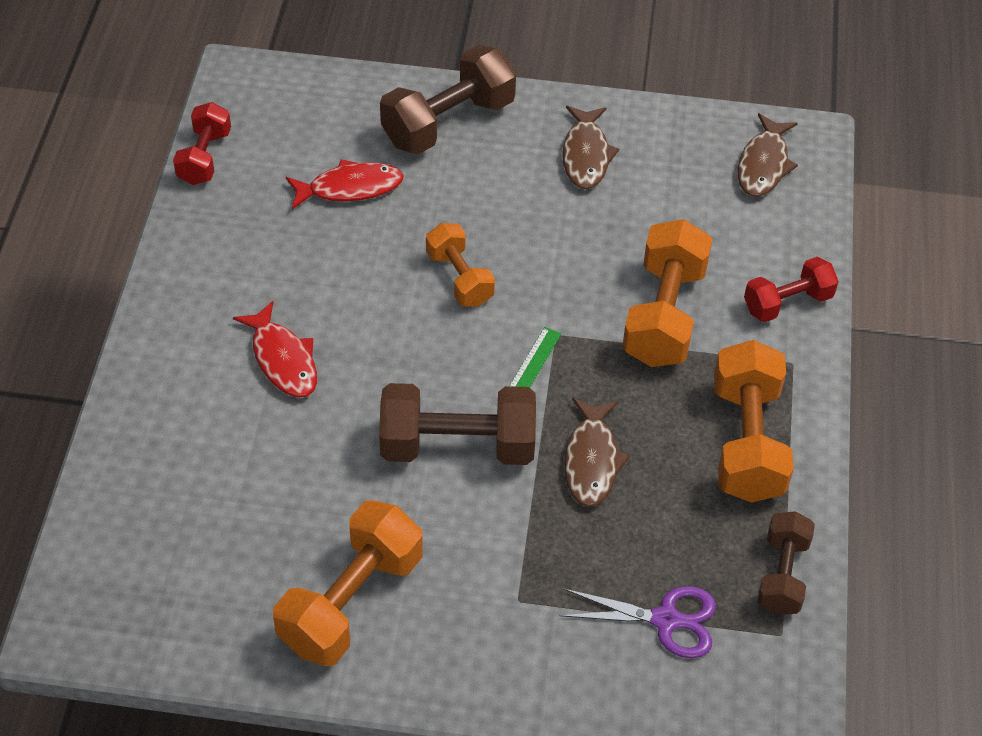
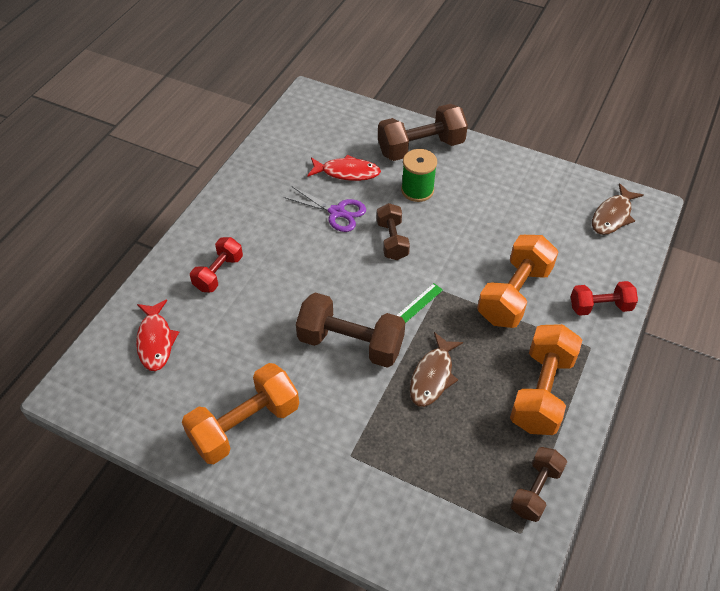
camera: 20 degrees right, 0 degrees up
(204, 157) = (270, 137): red dumbbell -> red dumbbell (218, 273)
(283, 359) = (266, 263): red fish -> red fish (155, 341)
(459, 278) = (392, 240): orange dumbbell -> brown dumbbell
(468, 191) = (417, 190): none -> green spool
(586, 155) = (498, 185): brown fish -> none
(665, 620) = (443, 498): purple scissors -> purple scissors (337, 212)

